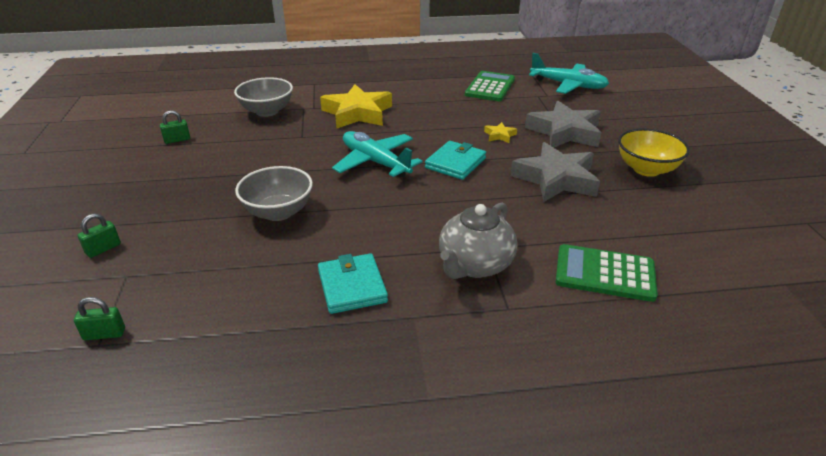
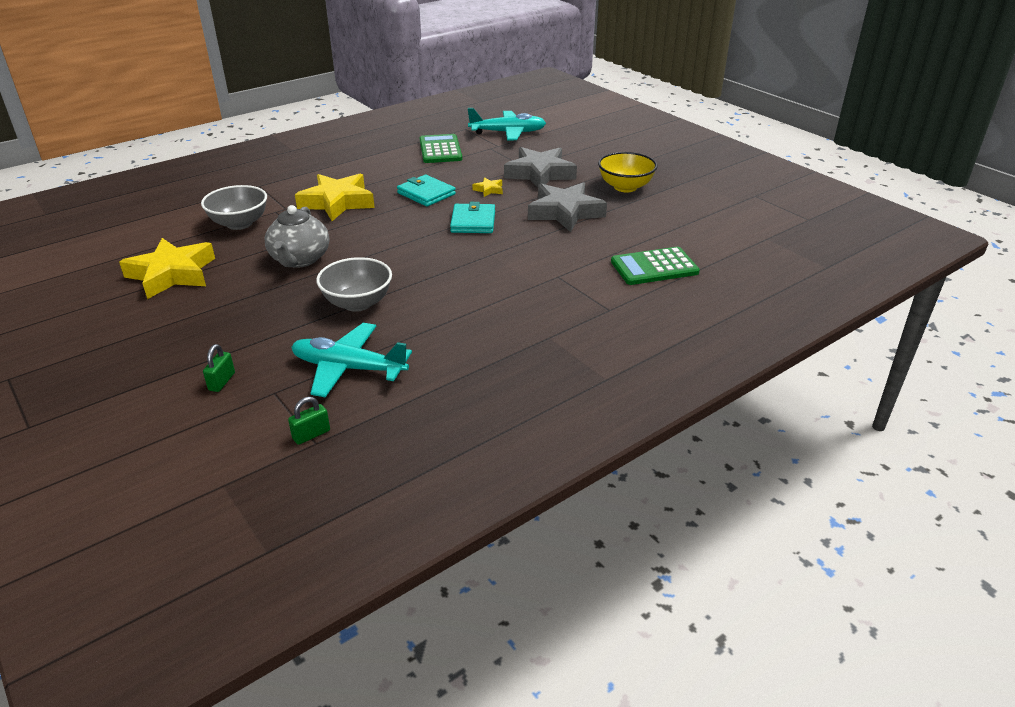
camera: 30 degrees left, 0 degrees up
(177, 140) = (172, 274): green padlock -> yellow star
(352, 286) = (482, 334): turquoise wallet -> turquoise wallet (426, 193)
(375, 162) = (401, 240): turquoise plane -> turquoise plane (348, 368)
(474, 265) = (560, 290): grey teapot -> grey teapot (299, 259)

